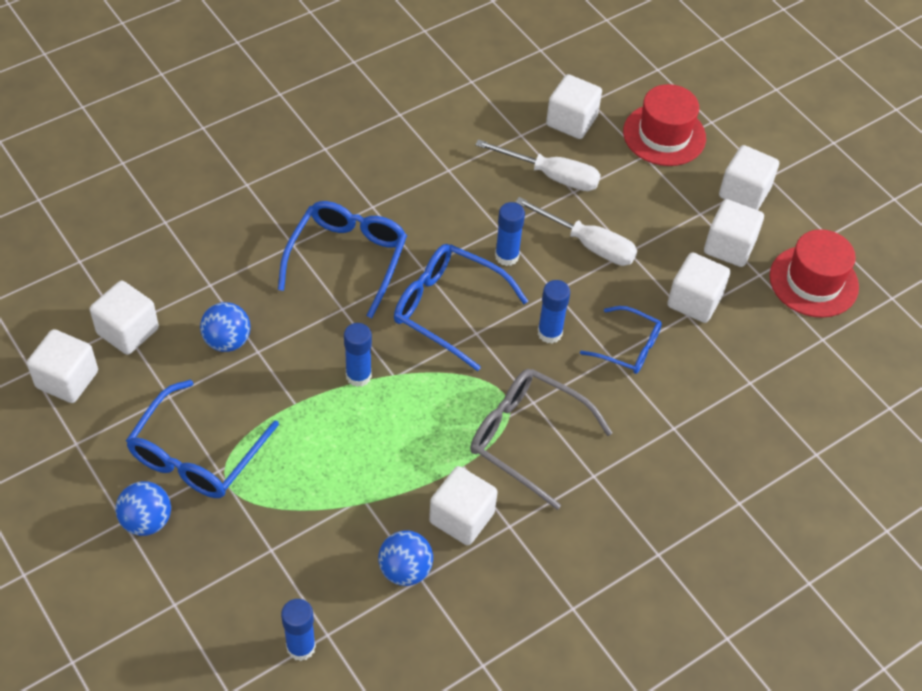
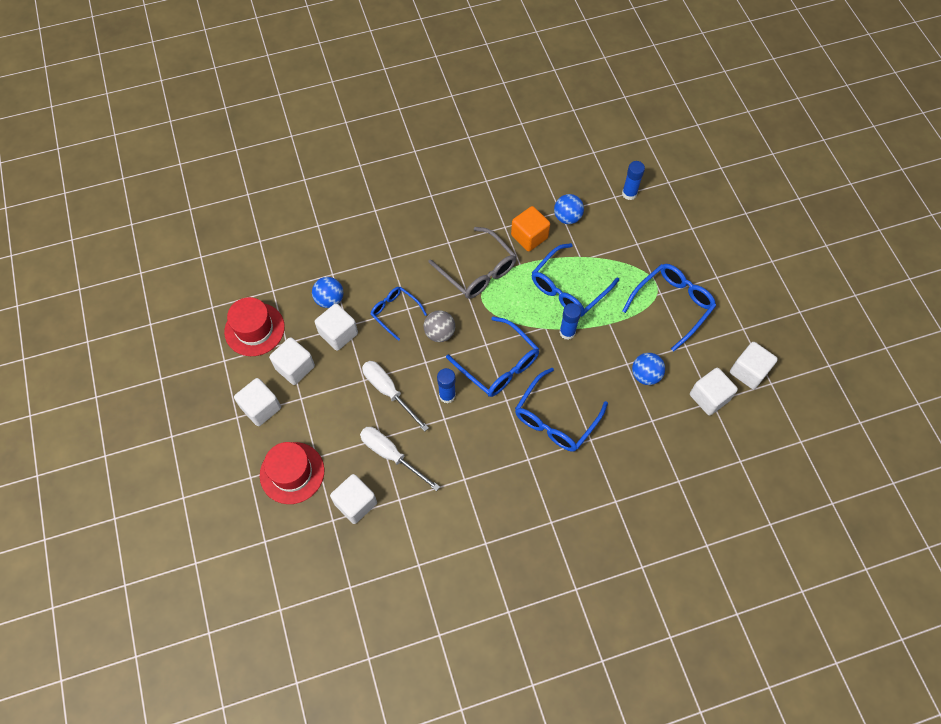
camera: 160 degrees left, 10 degrees up
(147, 521) = (704, 274): blue ball -> blue ball (329, 300)
(373, 443) = (568, 288): none -> blue glasses
(462, 517) = (529, 236): white cube -> orange cube
(549, 333) = (440, 333): blue glue stick -> grey ball

